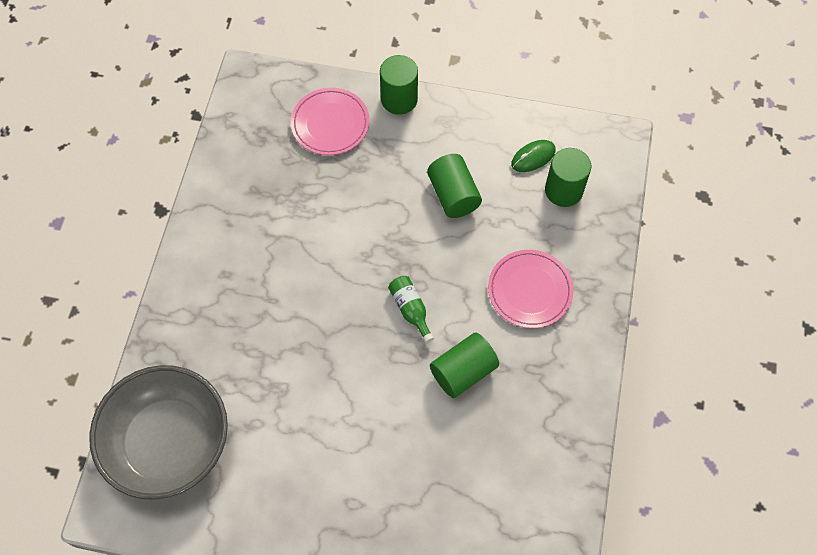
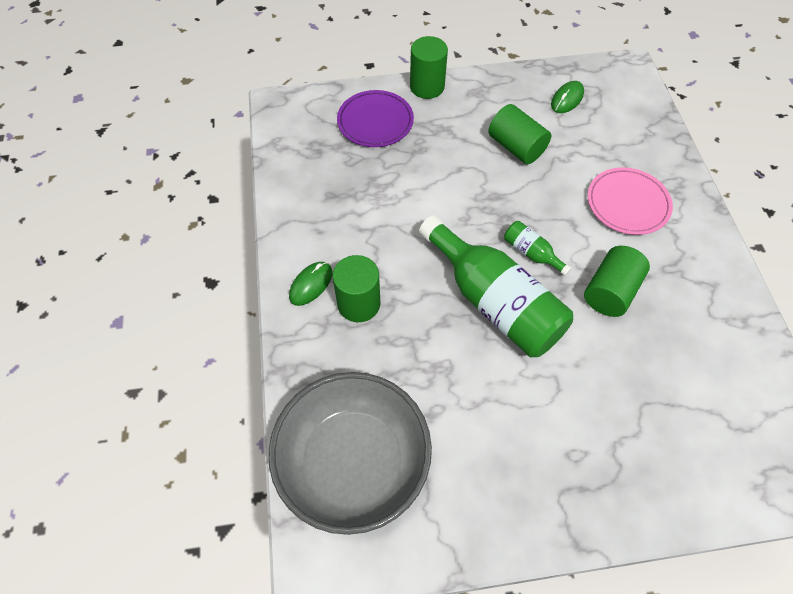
camera: 20 degrees left, 5 degrees down
(200, 273) = (311, 284): none -> green mouse
(330, 124) = (375, 122): pink plate -> purple plate
(352, 345) = (494, 302): none -> green bottle
(563, 190) = (607, 117): green cylinder -> green cylinder (359, 303)

